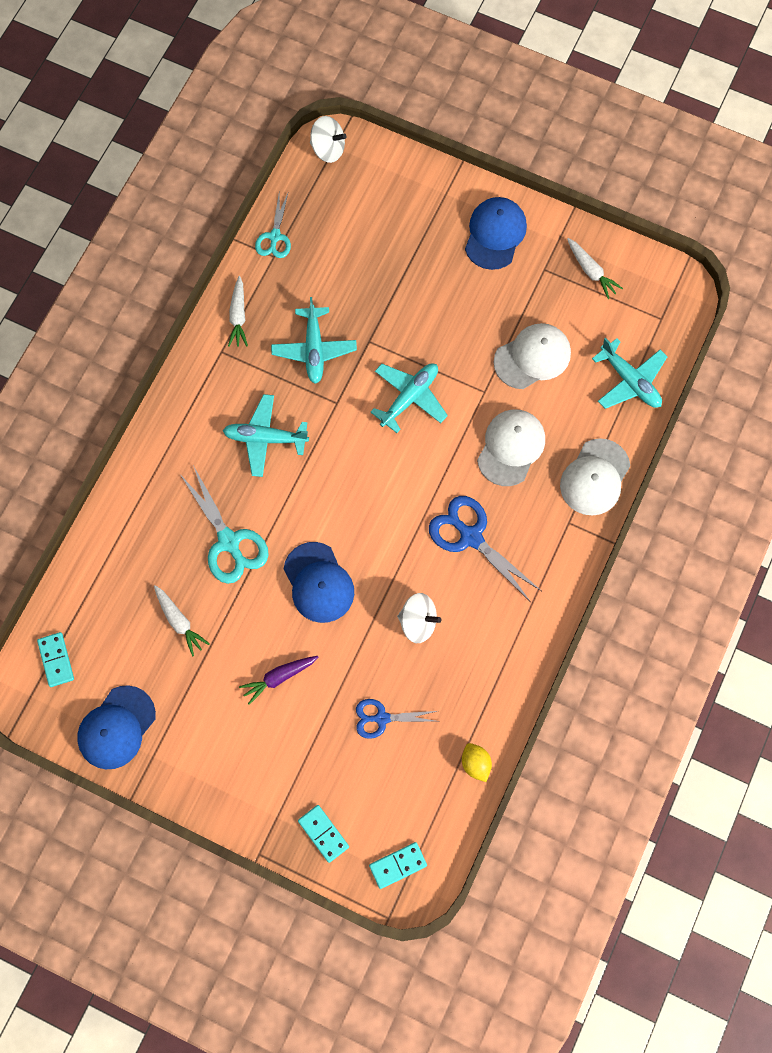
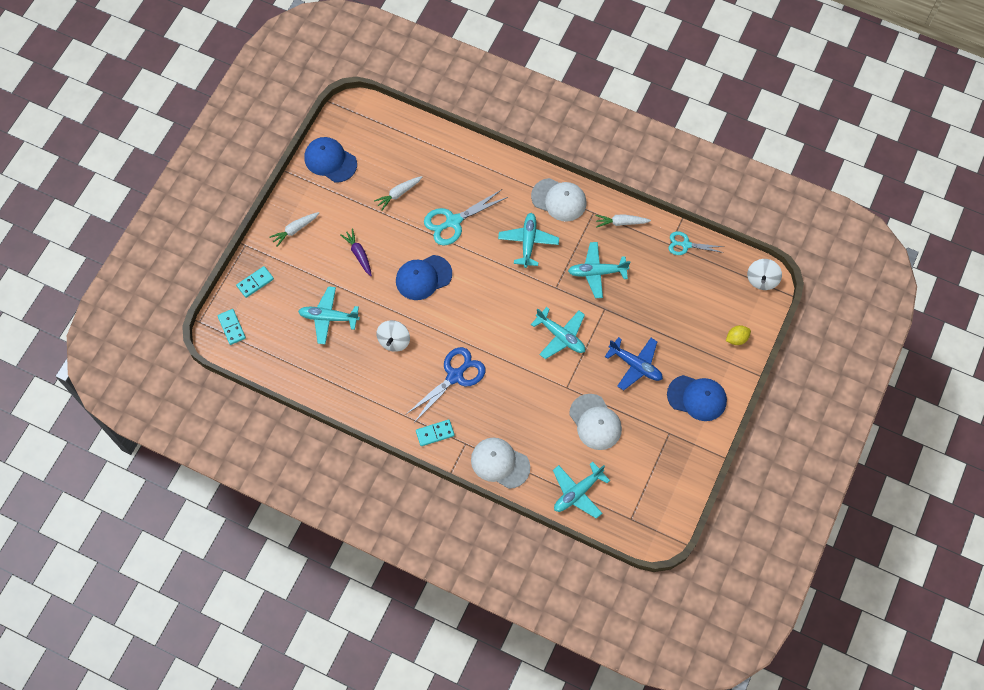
camera: 90 degrees right, 5 degrees down
(56, 660) = (375, 124): turquoise domino -> turquoise domino (435, 433)
(382, 718) = (328, 317): blue scissors -> turquoise plane
(451, 305) = (635, 365): none -> blue plane
(475, 763) = (295, 376): yellow lemon -> yellow lemon (736, 338)
(511, 448) = (523, 405): white cap -> white cap (559, 200)
(591, 271) = (669, 468): white carrot -> white carrot (295, 230)

